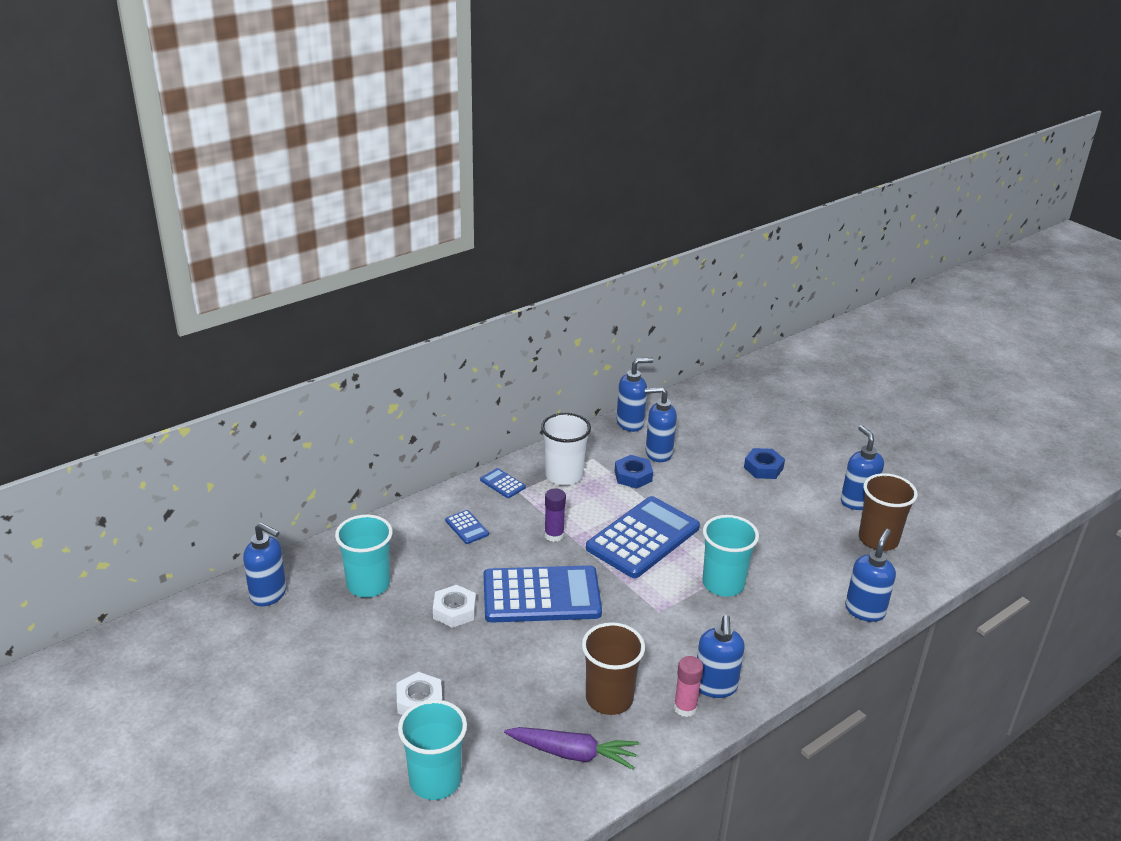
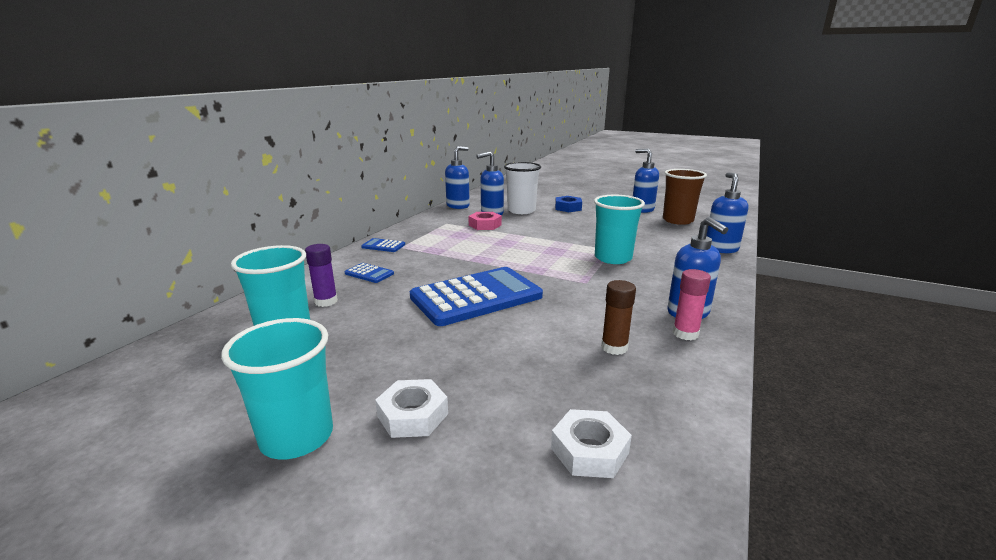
camera: 25 degrees left, 10 degrees down
(269, 594) = (149, 371): blue soap dispenser -> none
(435, 780) = (500, 500): turquoise cup -> turquoise cup (297, 437)
(454, 611) = (398, 327): white nut -> white nut (589, 450)
(554, 535) = (453, 262): purple glue stick -> purple glue stick (326, 301)
(564, 475) = (431, 234): white cup -> white cup (521, 211)
(573, 753) = (633, 404): purple carrot -> none
(609, 698) = (614, 347): brown cup -> brown glue stick
(633, 476) = (485, 225): blue nut -> pink nut
(643, 538) = (526, 249): blue calculator -> none

